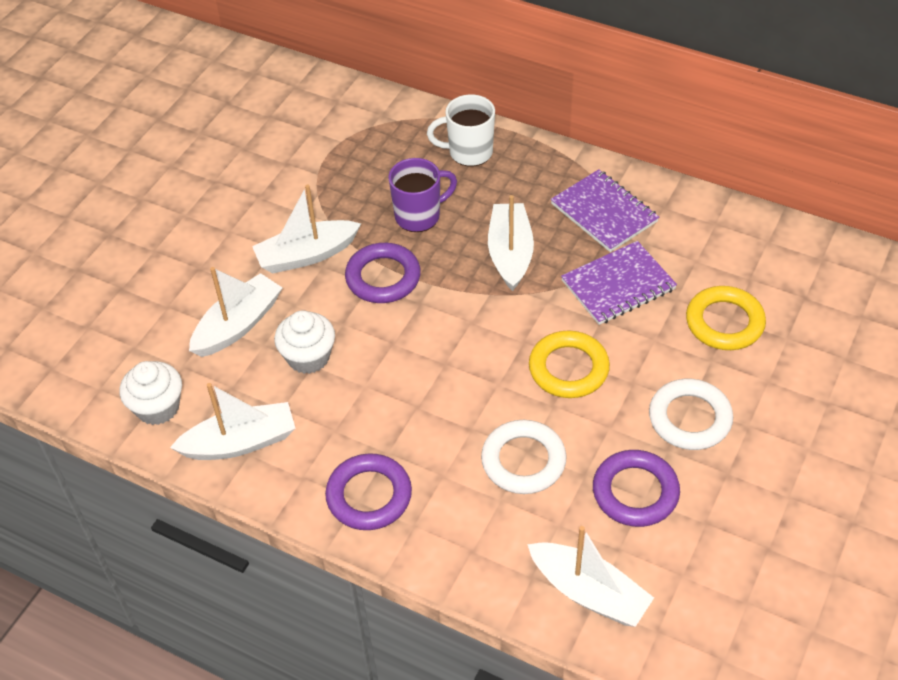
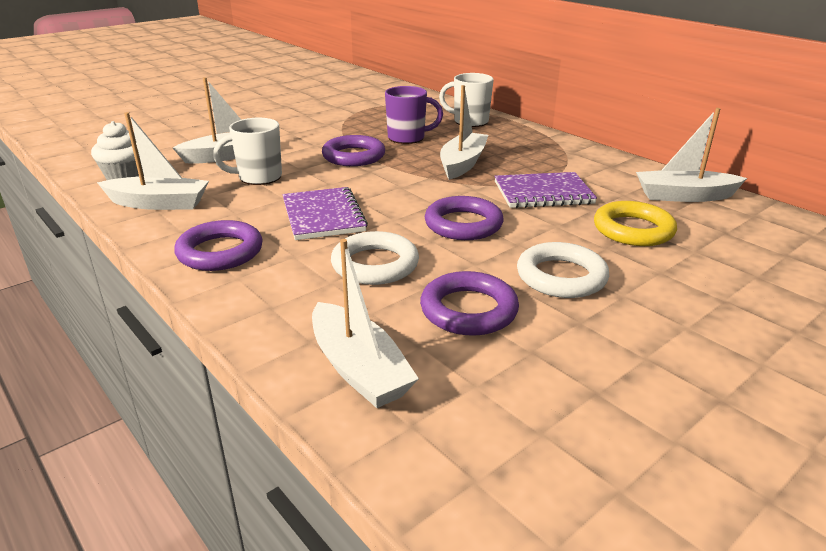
camera: 20 degrees right, 20 degrees down
(307, 255) = (310, 139): white boat -> white boat (684, 196)
(308, 357) = (258, 177): white cupcake -> white mug
(568, 368) = (463, 224): yellow ring -> purple ring
(604, 213) = (556, 160): purple notebook -> purple notebook (323, 216)

